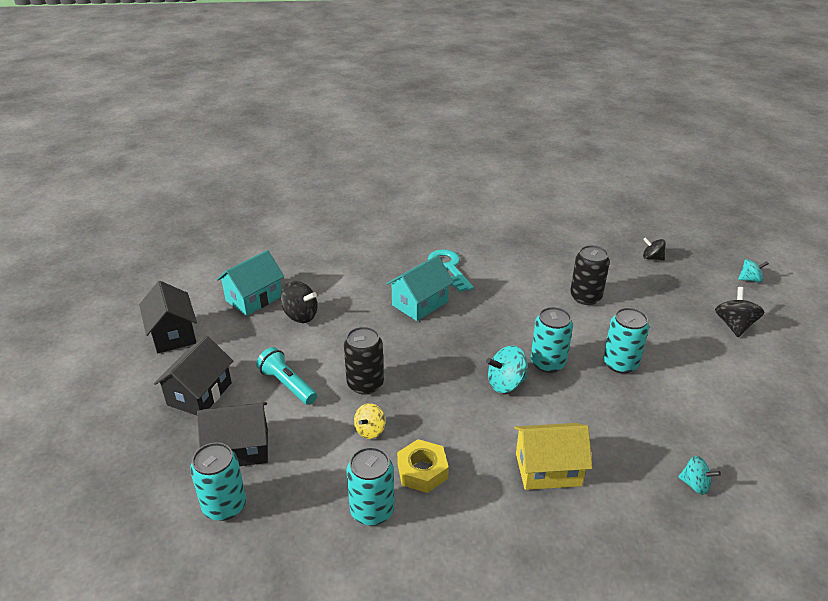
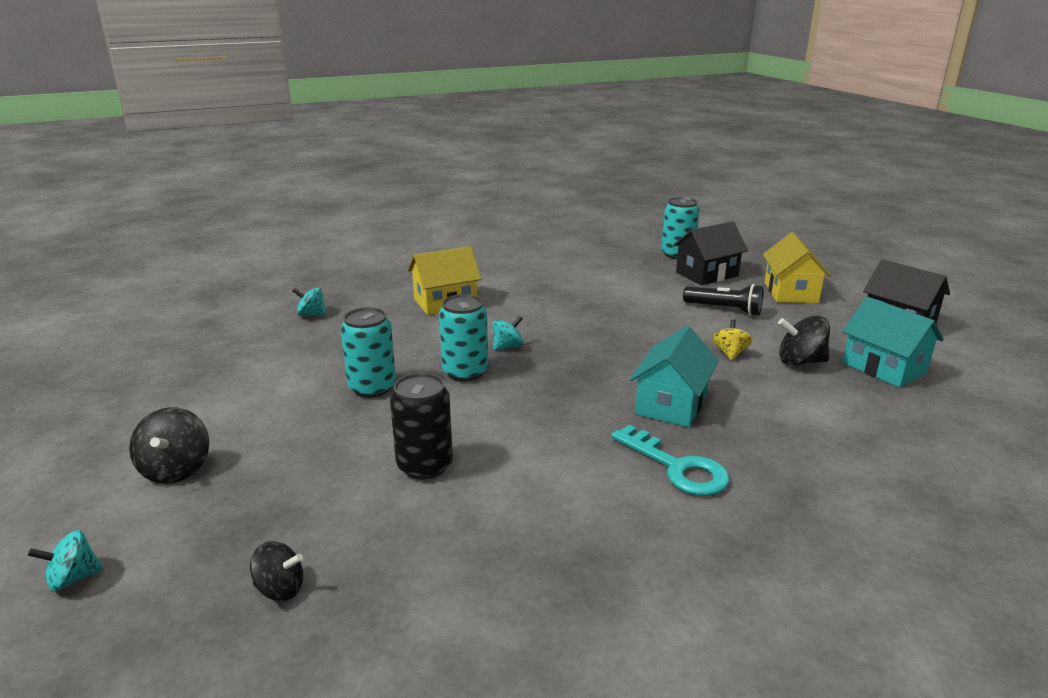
camera: 160 degrees right, 10 degrees down
(199, 394) = (791, 292): black house -> yellow house
(254, 298) = (884, 368): turquoise house -> turquoise house turned 60 degrees counterclockwise
(287, 385) = (724, 309): turquoise flashlight -> black flashlight
(365, 384) = (652, 322): black can -> none
(370, 430) = (615, 298): yellow spinning top -> yellow spinning top (730, 353)
(372, 510) = (573, 267): turquoise can -> none
(422, 471) = (551, 286): yellow nut -> none
(506, 383) = (507, 347): turquoise spinning top -> turquoise spinning top, size x0.66

